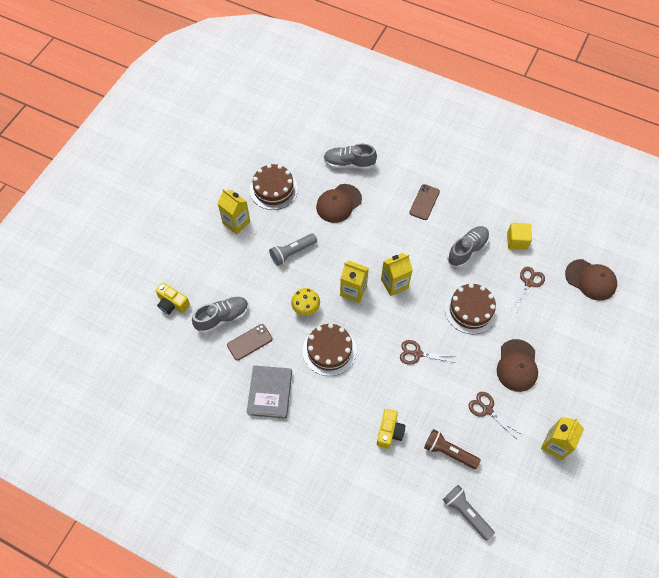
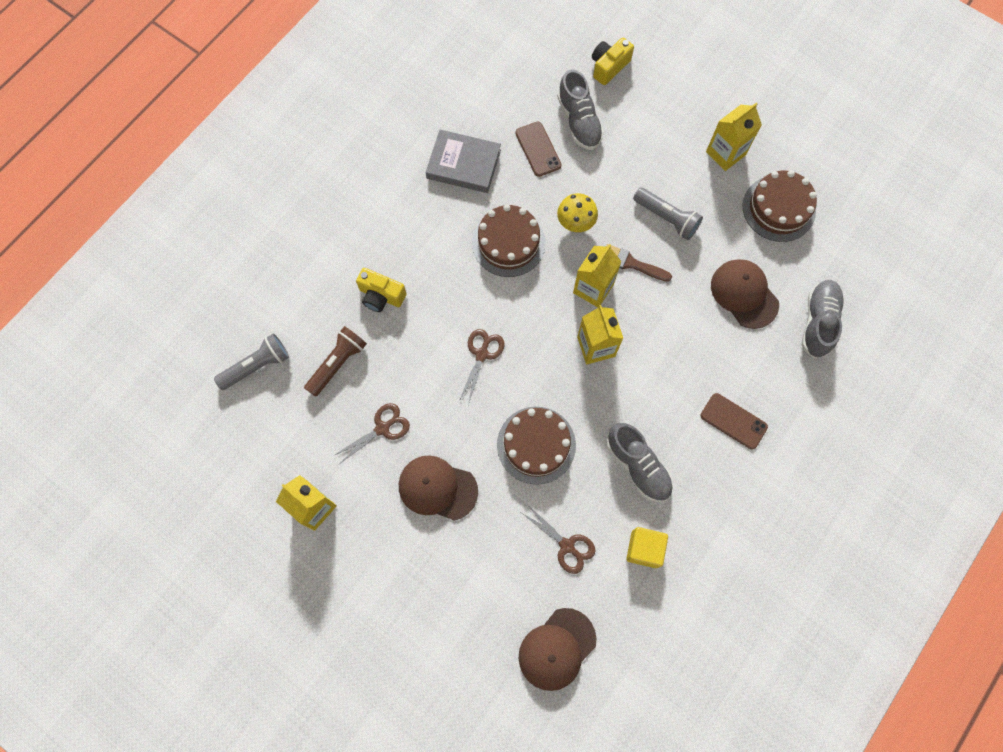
camera: 100 degrees right, 10 degrees up
(292, 252) = (666, 218): grey flashlight -> grey flashlight turned 150 degrees clockwise
(330, 270) = (631, 263): none -> brown brush

